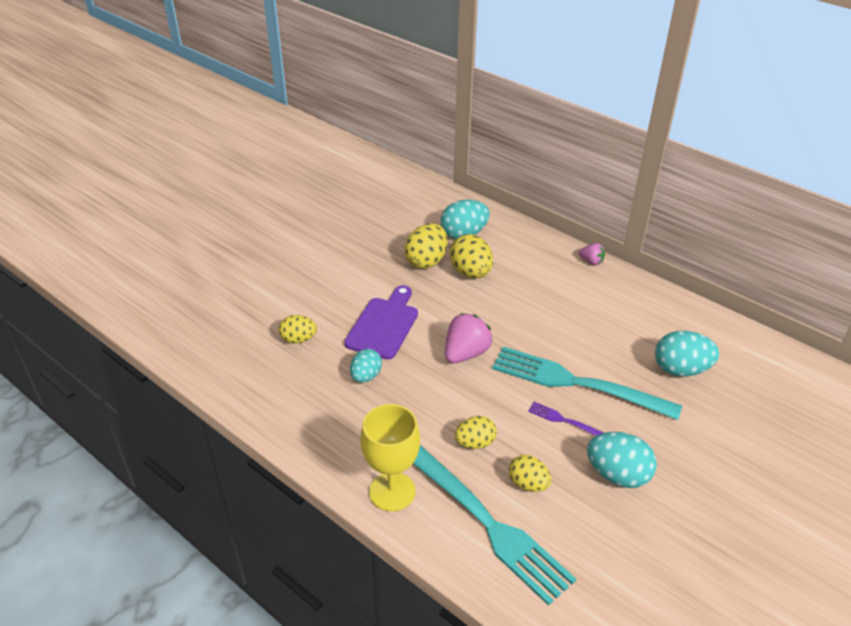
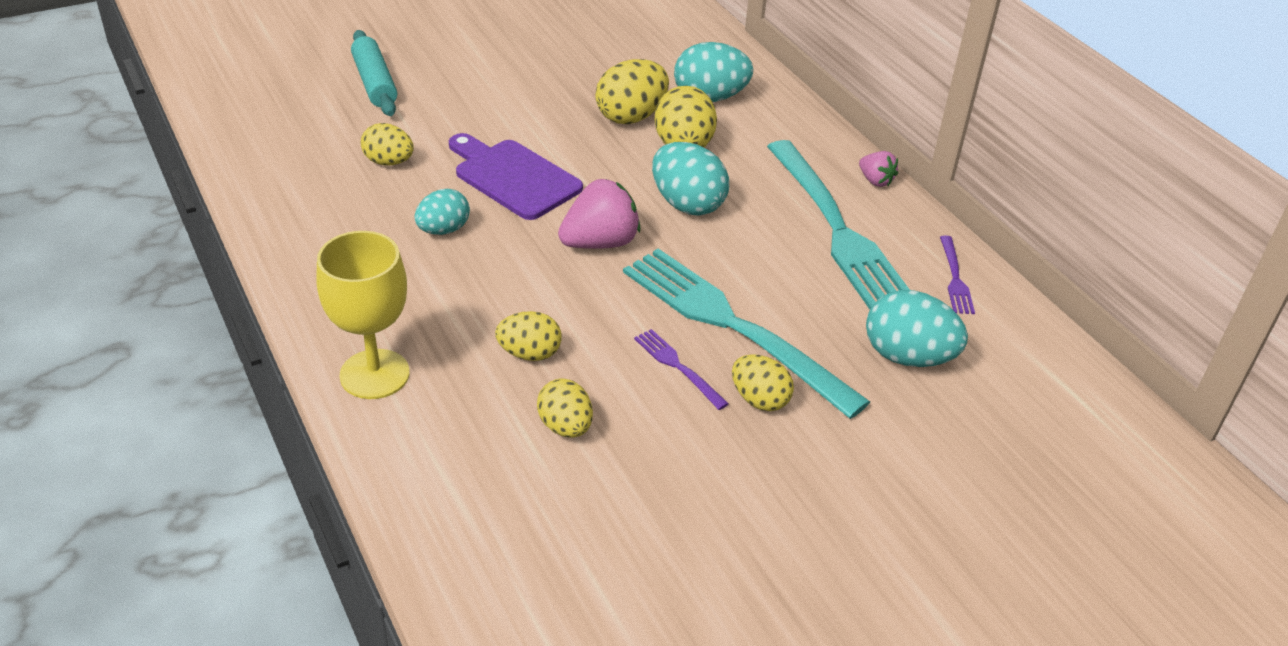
camera: 20 degrees right, 0 degrees up
(250, 285) = (375, 83): none -> turquoise rolling pin
(384, 325) = (513, 177): purple cutting board -> purple cutting board turned 90 degrees counterclockwise
(489, 524) = (473, 456): turquoise fork -> turquoise fork (837, 229)
(617, 475) = (704, 458): turquoise egg -> turquoise egg (687, 204)
(622, 425) = (759, 400): none -> yellow egg
(673, 311) = (955, 278): none -> purple fork

